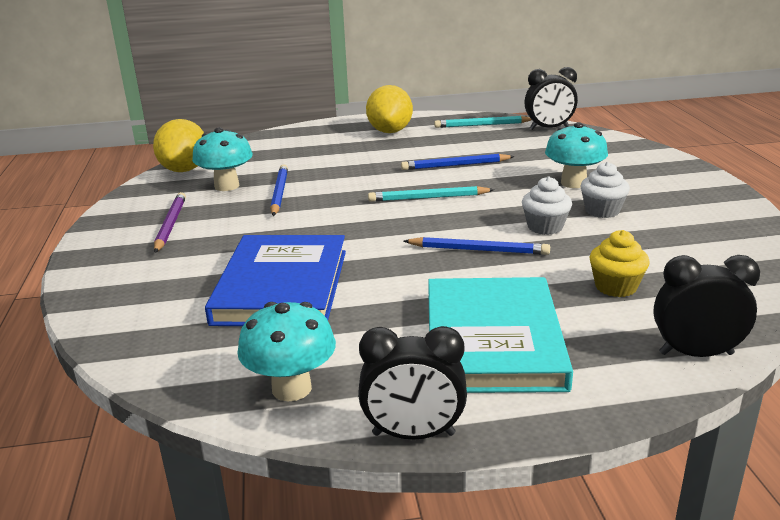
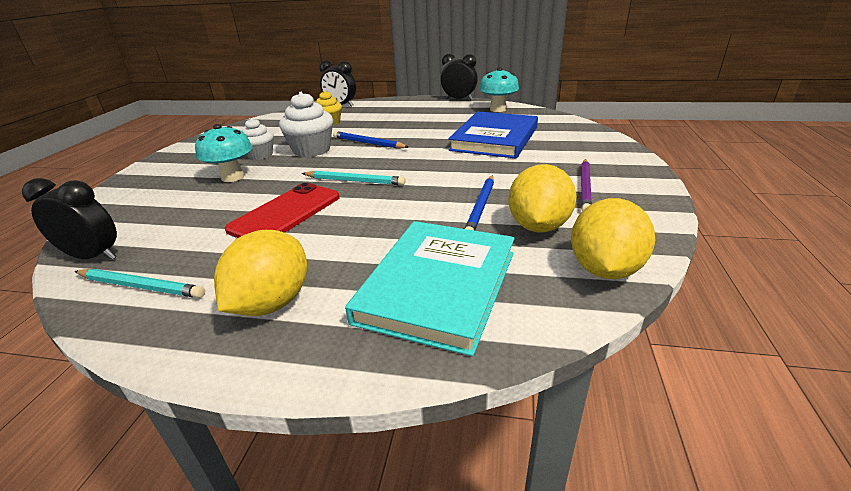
camera: 160 degrees left, 5 degrees up
(227, 186) = (538, 226): turquoise mushroom -> yellow lemon
(455, 165) = (286, 213): blue pencil -> red phone
(493, 340) = (407, 114): turquoise book -> turquoise book (437, 286)
(545, 227) = (311, 150): white cupcake -> white cupcake, size x1.55

